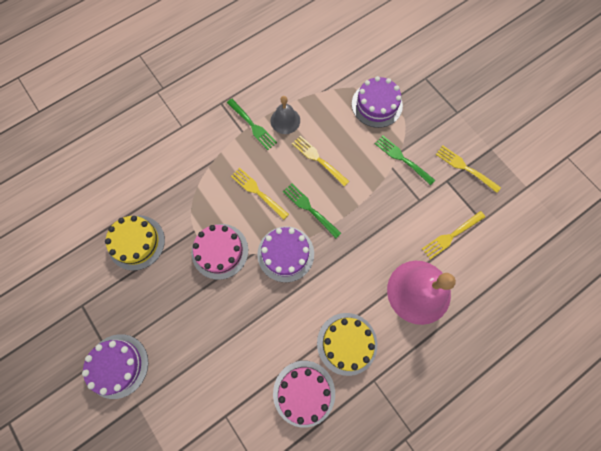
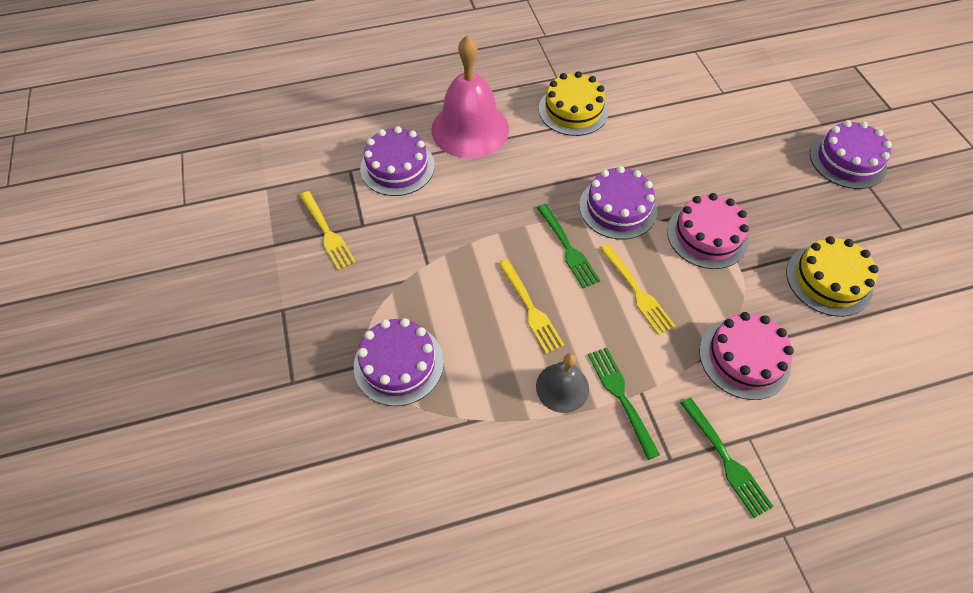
camera: 160 degrees left, 15 degrees down
(304, 393) = (634, 87): pink cake -> pink cake (744, 358)
(402, 159) = (405, 270): green fork -> green fork (725, 459)
(451, 235) = (397, 167): yellow fork -> purple cake

